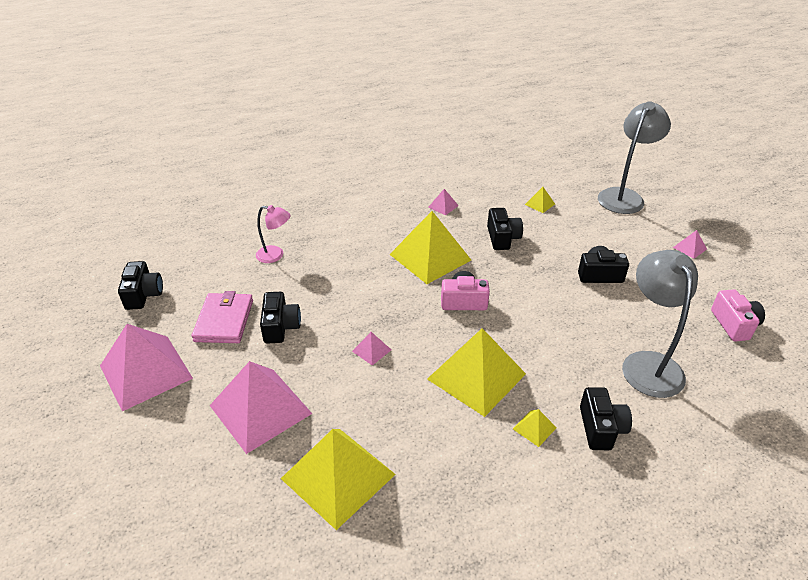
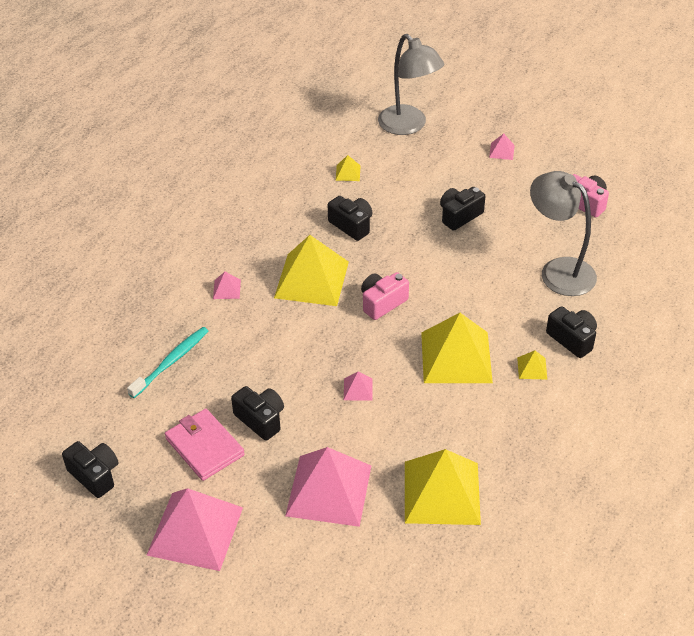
camera: 40 degrees left, 5 degrees up
(275, 255) = (171, 362): pink lamp -> turquoise toothbrush
(443, 206) = (266, 222): pink pyramid -> pink pyramid (227, 289)
(624, 196) = (408, 126): grey lamp -> grey lamp turned 150 degrees clockwise

